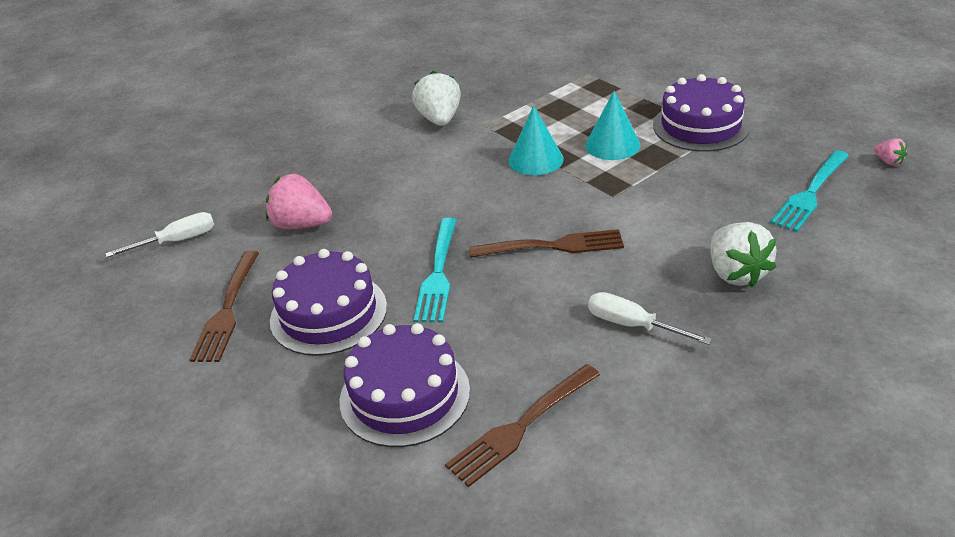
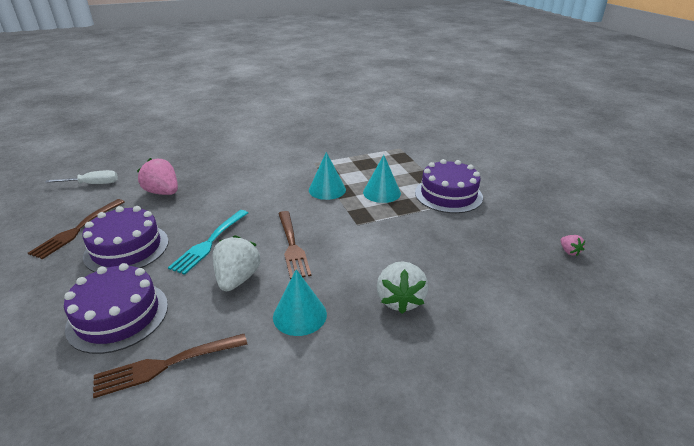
camera: 15 degrees right, 5 degrees down
(440, 119) = (291, 153): white strawberry -> white strawberry (237, 279)
(551, 246) = (292, 245): brown fork -> brown fork turned 60 degrees clockwise
(632, 325) = (299, 315): white screwdriver -> turquoise cone
(810, 192) = (495, 258): turquoise fork -> none

